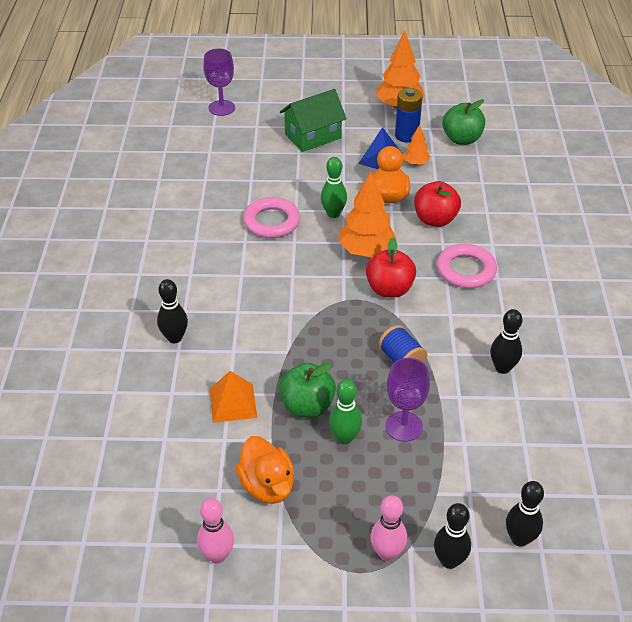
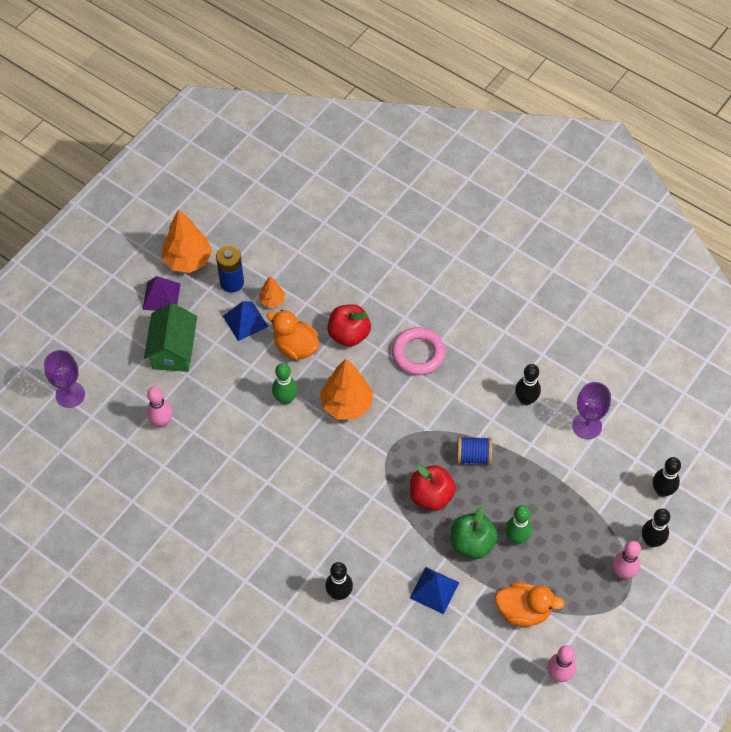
camera: 55 degrees left, 15 degrees up
(233, 403) = (434, 590): orange pyramid -> blue pyramid
(243, 160) = (162, 422): none -> pink bowling pin
(271, 222) = (259, 448): pink ring -> none
(352, 109) = (161, 296): none -> purple pyramid
(389, 289) = (399, 416): red apple -> red apple (431, 496)
(404, 426) = (532, 495): purple goblet -> purple goblet (587, 426)
(462, 139) = (270, 248): green apple -> none

